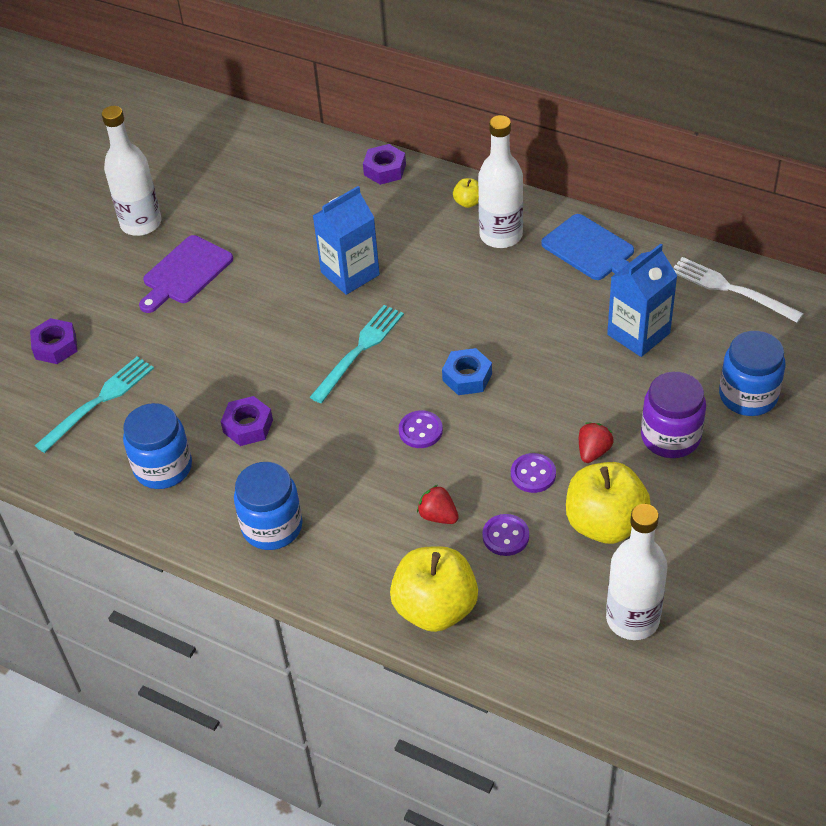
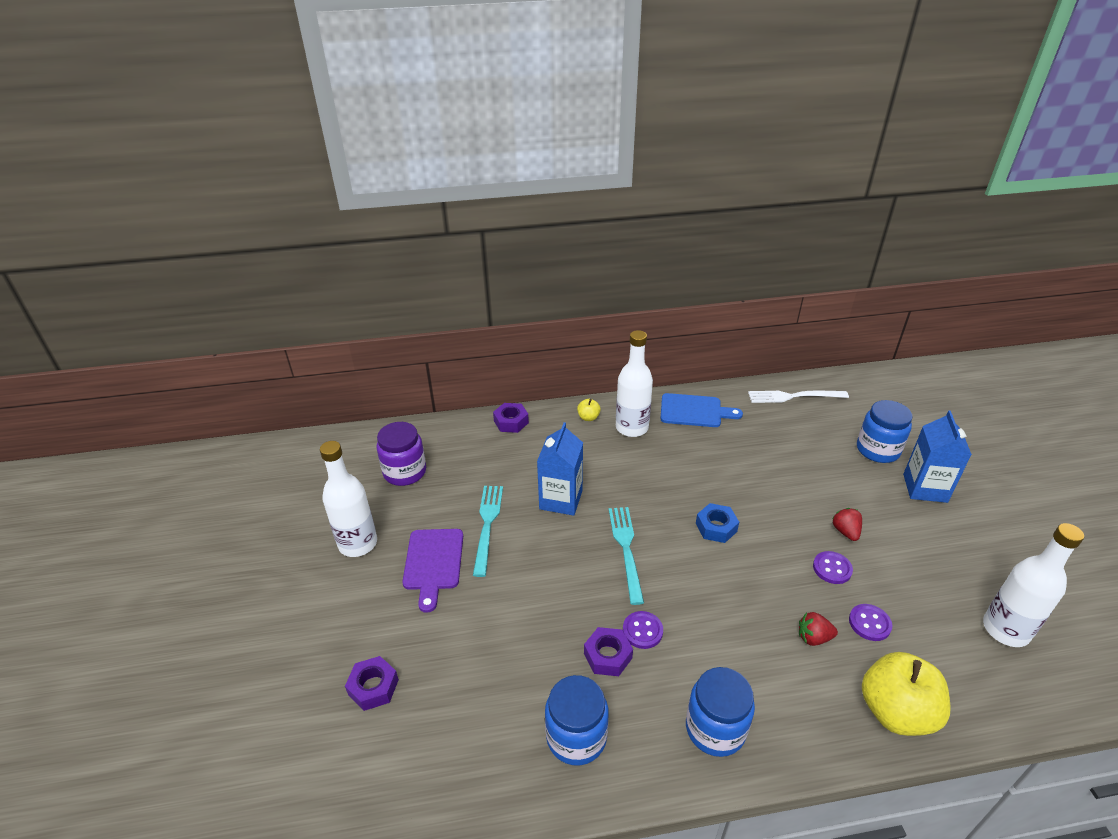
camera: 40 degrees left, 10 degrees down
(99, 401) = (461, 713): turquoise fork -> turquoise fork (487, 525)
(420, 431) = (730, 582): purple button -> purple button (642, 631)
(605, 523) = (910, 575): yellow apple -> none
(638, 334) = (779, 446): blue carton -> blue carton (925, 488)
(670, 437) = (872, 497): purple jar -> purple jar (405, 472)

